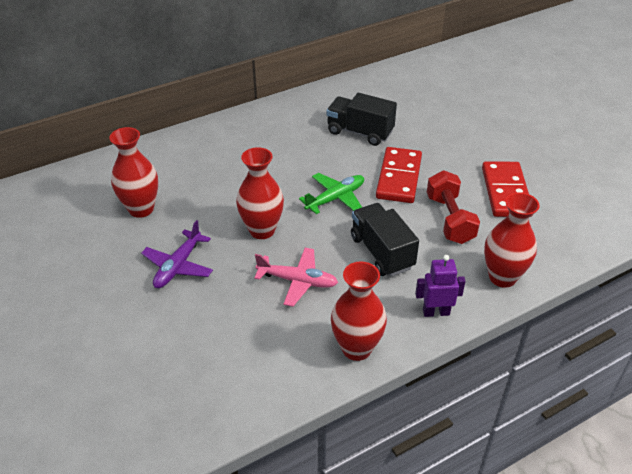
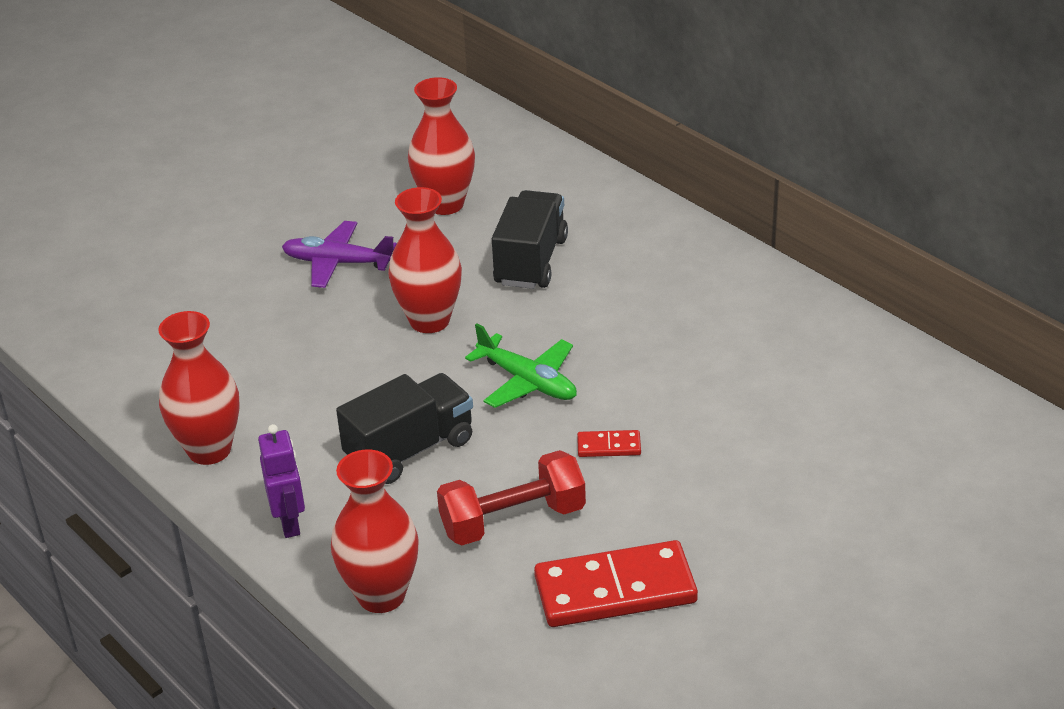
camera: 80 degrees right, 5 degrees down
(298, 281) = (329, 374): pink plane -> none
(360, 132) = (726, 382): black truck -> black truck (531, 261)
(398, 177) = (609, 446): red domino -> red domino, size x0.45

